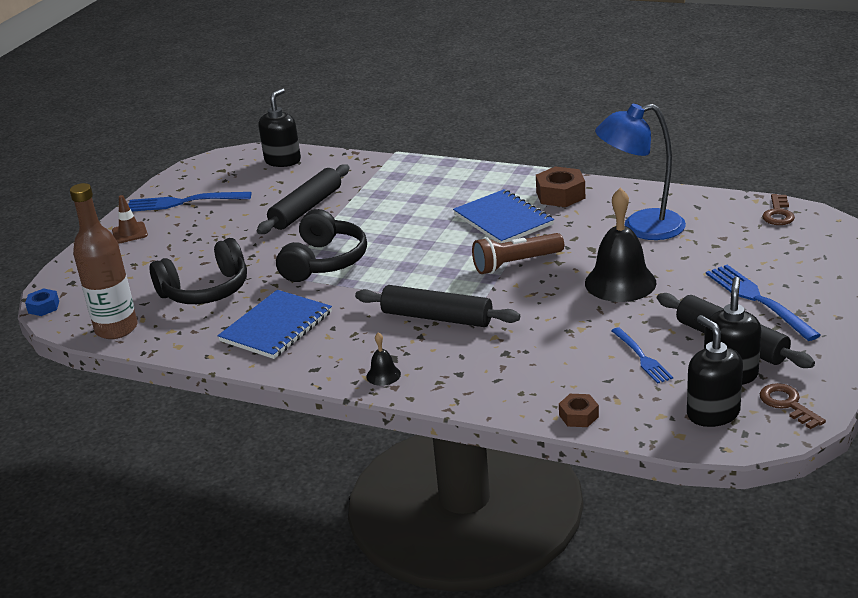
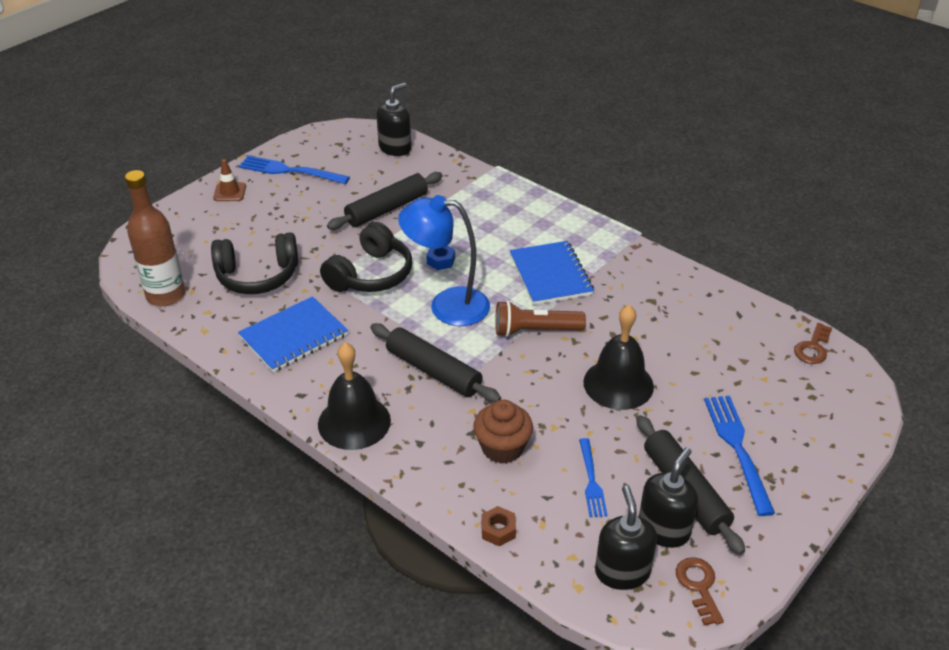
camera: 15 degrees right, 10 degrees up
(43, 307) = (122, 252): blue nut -> blue nut (441, 261)
(383, 375) = (354, 422): black bell -> black bell, size x2.22
(542, 356) = (502, 448): none -> brown cupcake
(560, 195) = (617, 261): brown nut -> none
(641, 228) = (672, 324): blue lamp -> blue lamp (447, 305)

